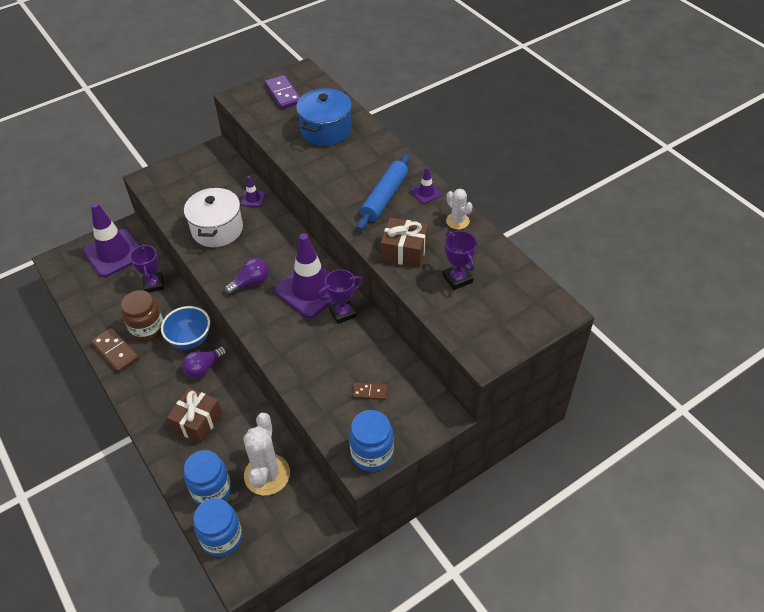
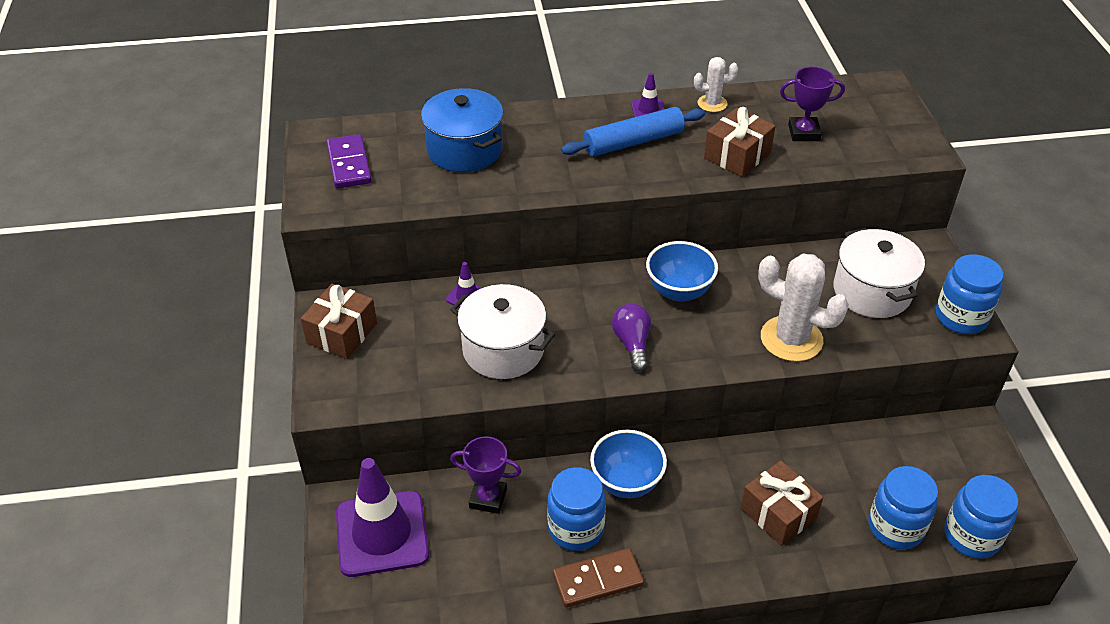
camera: 65 degrees left, 5 degrees down
(147, 329) = (576, 528): brown jar -> blue jar
(198, 164) = (342, 333): none -> brown gift
(204, 368) = (686, 481): purple light bulb -> none
(267, 474) = (892, 464): white cactus -> white cactus (791, 339)
(283, 94) = (349, 164): purple domino -> purple domino turned 75 degrees clockwise
(310, 289) = (679, 291): purple traffic cone -> blue bowl
(342, 313) = (736, 276): purple trophy -> none
(370, 392) = (872, 291): brown domino -> white pot
(384, 197) = (633, 142): blue rolling pin -> blue rolling pin turned 75 degrees counterclockwise

